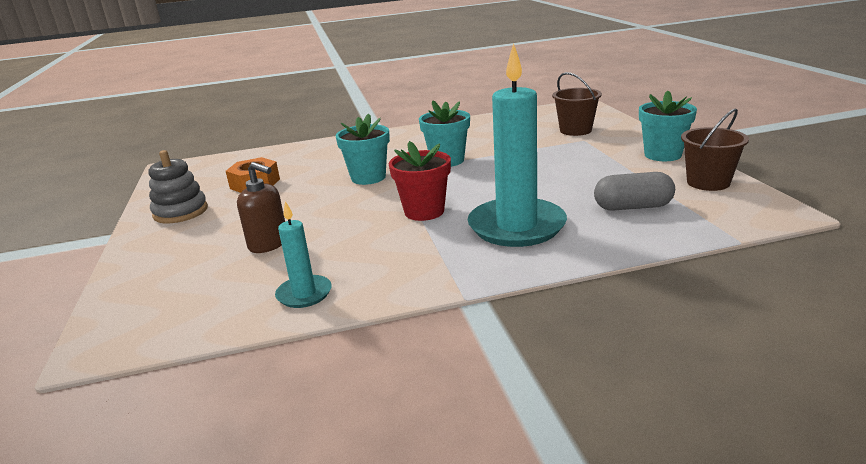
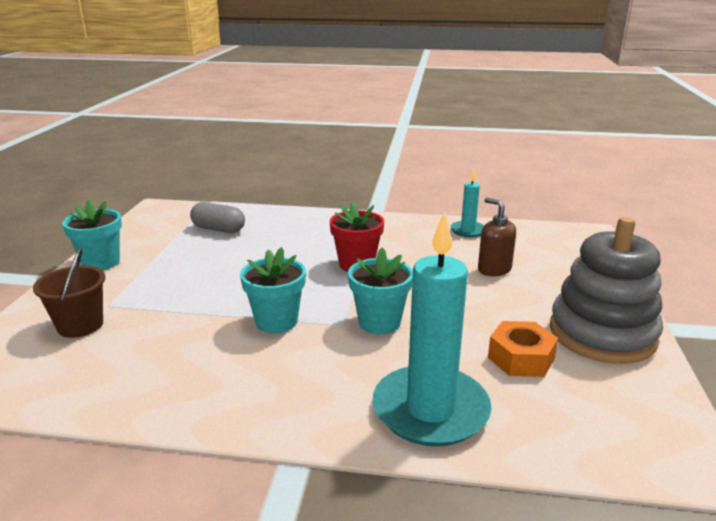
camera: 160 degrees left, 0 degrees up
(180, 212) = (602, 334): grey stacking toy -> grey stacking toy, size x1.67
(516, 226) = (306, 236): turquoise candle -> turquoise candle (430, 410)
(708, 182) = (139, 232): brown bucket -> none

